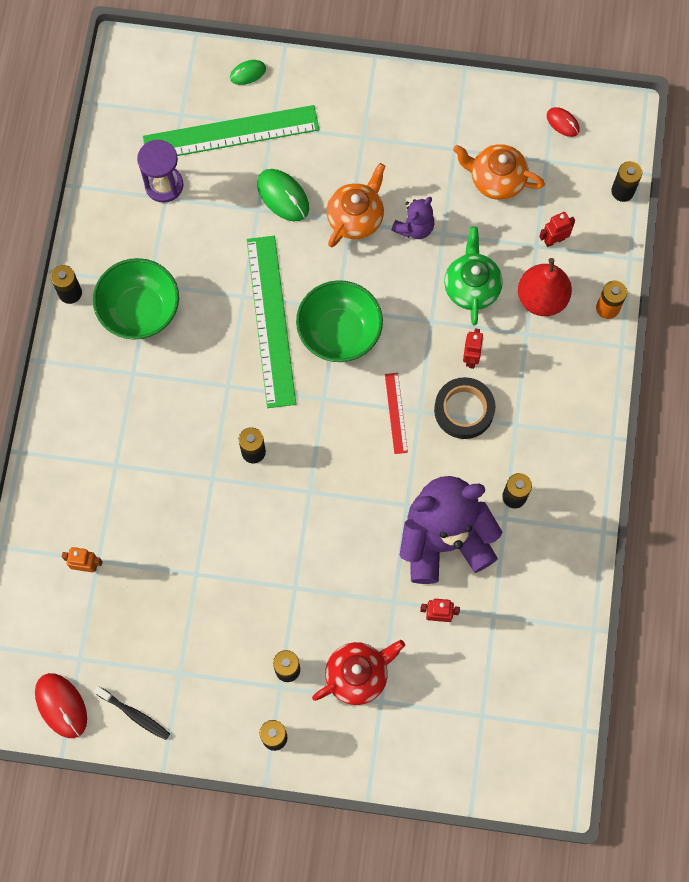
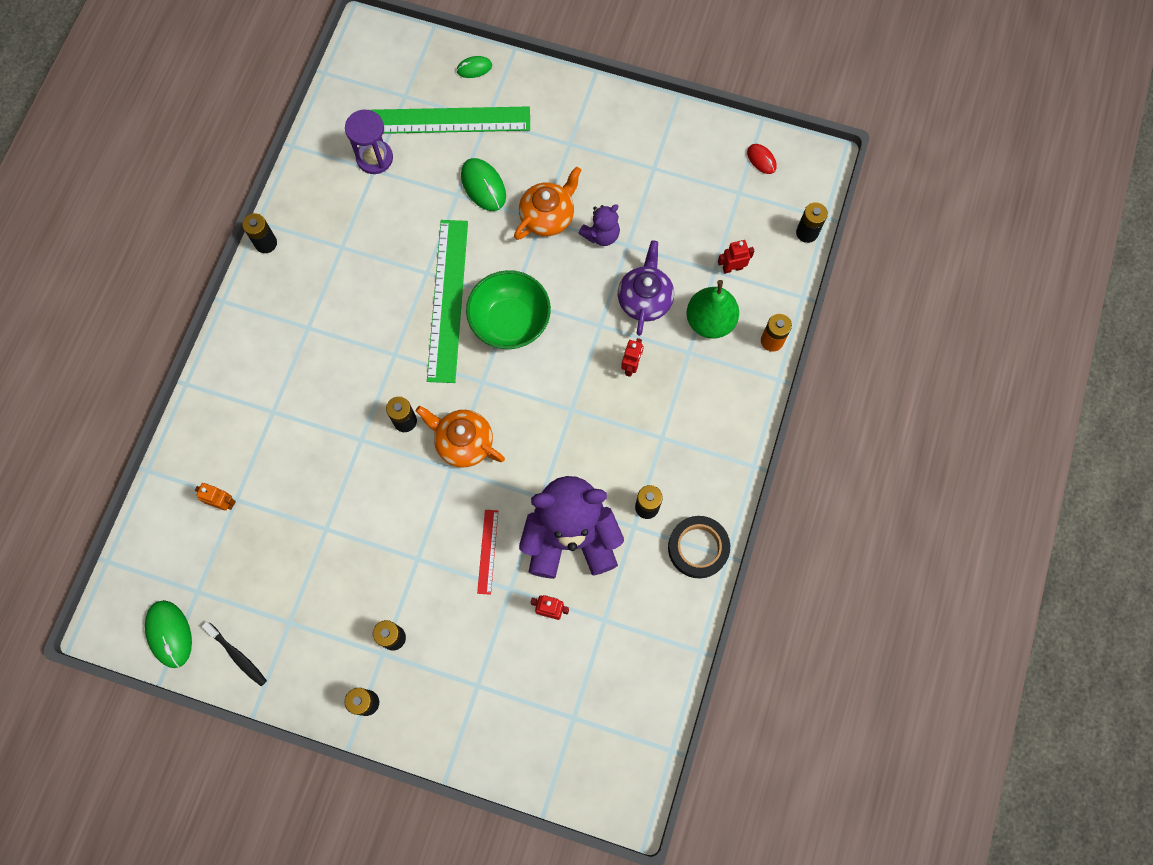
camera: 10 degrees right, 0 degrees up
(61, 705) = (169, 634): red mouse -> green mouse
(140, 311) = (327, 270): green bowl -> none
(358, 675) = (460, 655): red teapot -> none
(396, 413) = (548, 407): red ruler -> red ruler (487, 551)
(464, 410) = (614, 415): black tape -> black tape (698, 548)
(471, 287) = (645, 299): green teapot -> purple teapot
(496, 179) = (688, 202): orange teapot -> orange teapot (463, 442)
(542, 298) = (710, 321): red pear -> green pear

